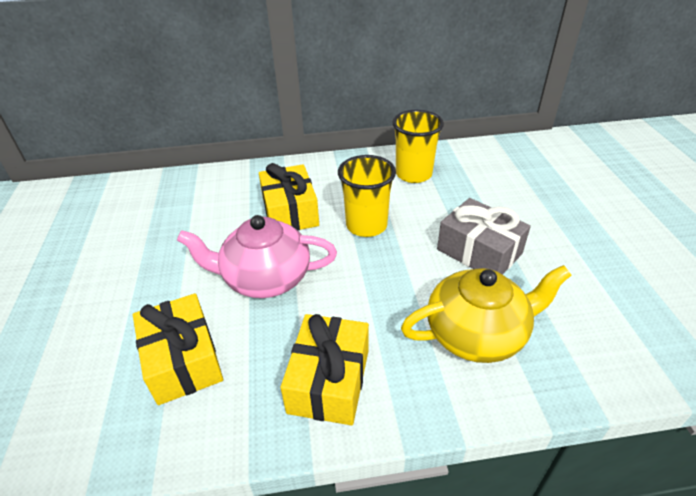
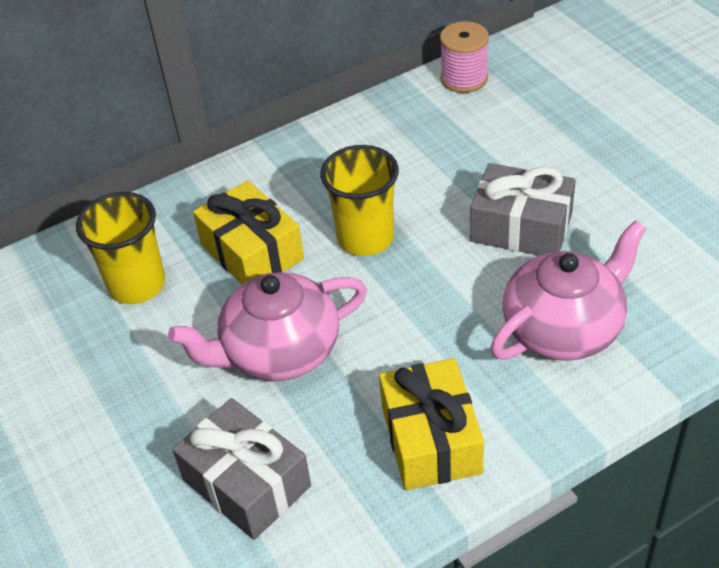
camera: 20 degrees left, 5 degrees up
(183, 360) = (247, 483): yellow gift -> grey gift
(413, 174) = (386, 143): yellow cup -> yellow cup (137, 285)
(477, 333) = (564, 328): yellow teapot -> pink teapot
(486, 151) = (464, 79): none -> pink spool

